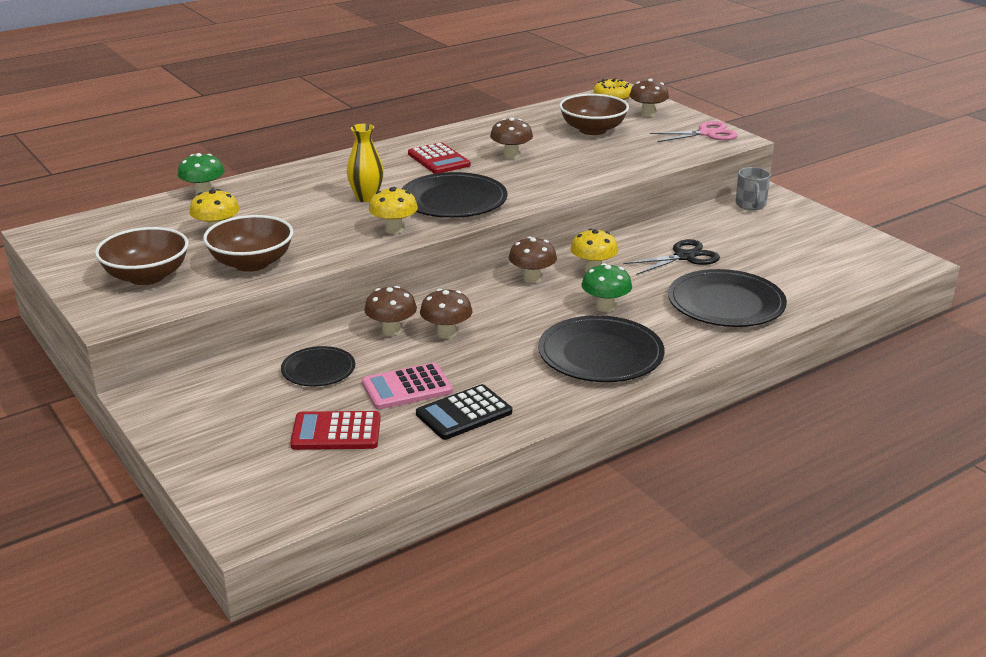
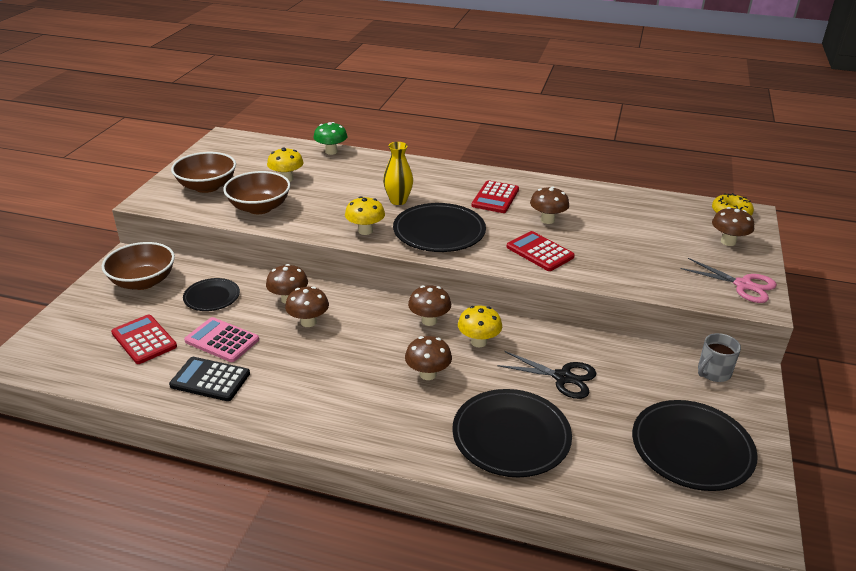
camera: 50 degrees right, 5 degrees up
(553, 177) = (539, 252): none -> red calculator
(592, 130) = (651, 232): brown bowl -> brown bowl (143, 281)
(600, 355) = (352, 405): black plate -> black plate (692, 448)
(605, 307) = (428, 374): green mushroom -> brown mushroom

